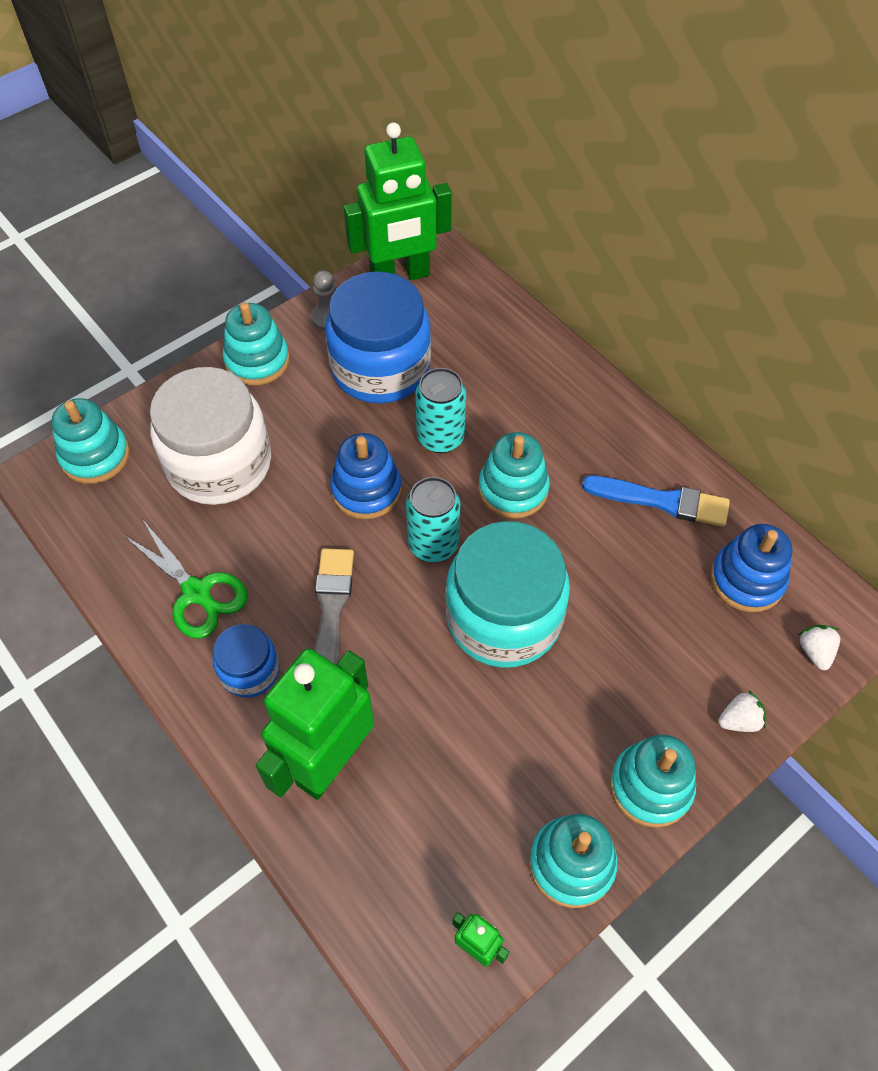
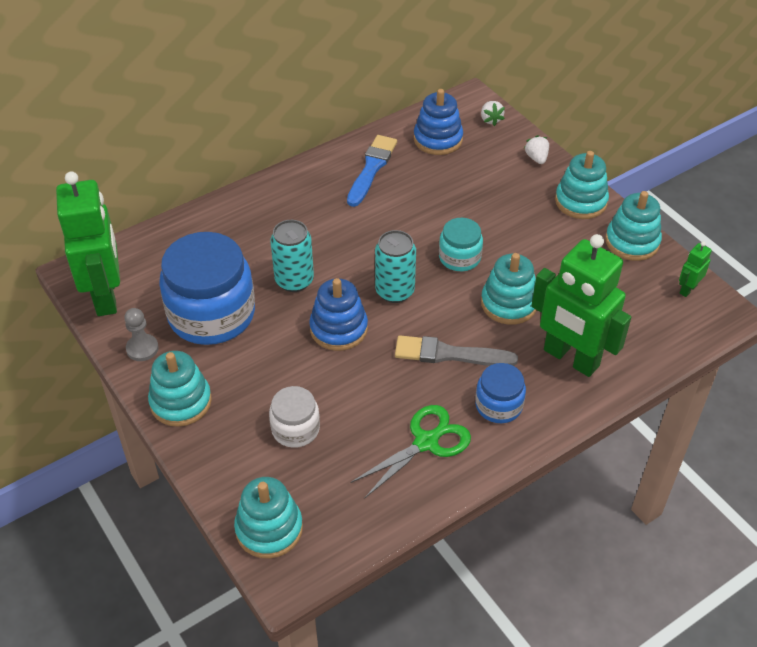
camera: 85 degrees left, 10 degrees down
(219, 464) = (295, 429): white jar -> white jar, size x0.51
(503, 617) = (459, 257): turquoise jar -> turquoise jar, size x0.51
(513, 489) = (350, 243): turquoise stacking toy -> turquoise stacking toy (509, 303)
(815, 651) = (490, 120): white strawberry -> white strawberry turned 105 degrees counterclockwise

